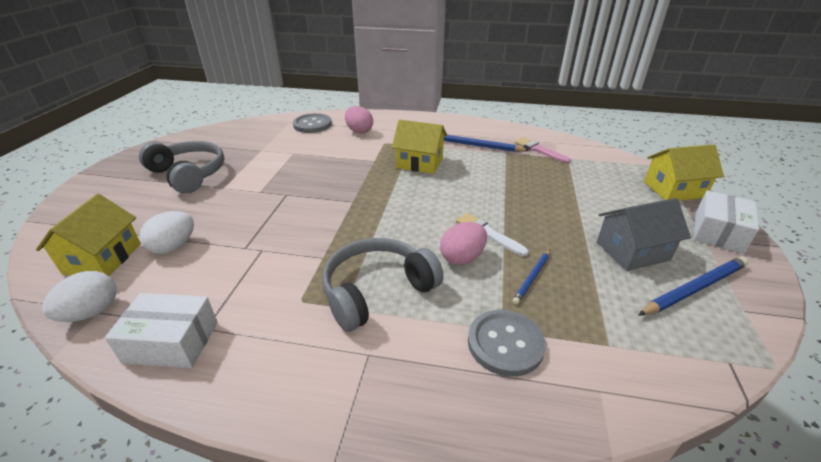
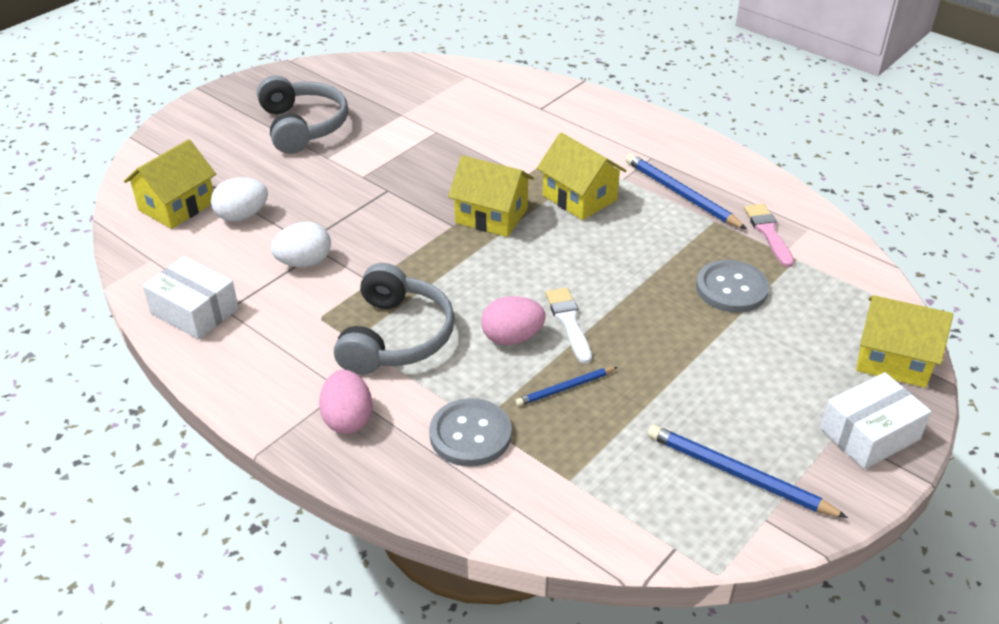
camera: 30 degrees right, 5 degrees up
(91, 312) = (147, 258): white egg -> white egg (304, 262)
(312, 125) = (492, 90): grey button -> grey button (731, 288)
(359, 131) = (545, 121): pink egg -> pink egg (348, 419)
(374, 188) = (491, 216): none -> yellow house
(377, 291) = (395, 337): grey headphones -> grey headphones turned 105 degrees clockwise
(632, 251) = (719, 409): grey house -> none
(694, 288) = (738, 475): blue pencil -> blue pencil turned 150 degrees counterclockwise

